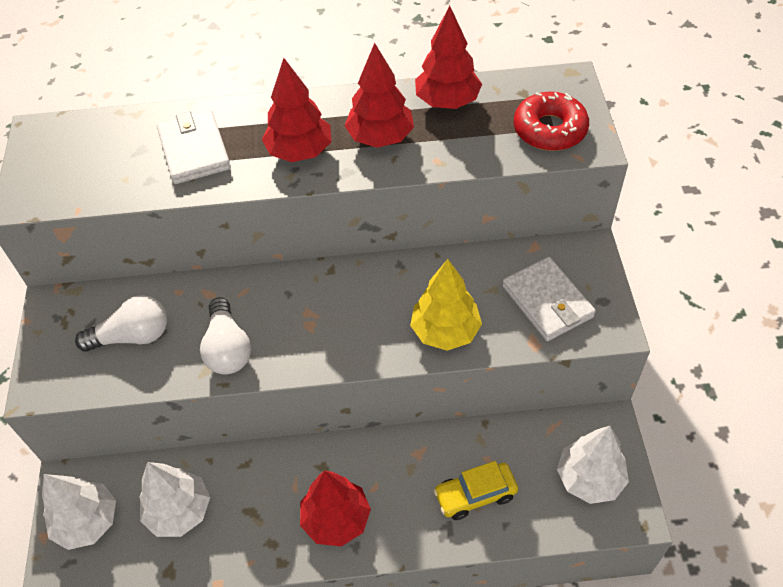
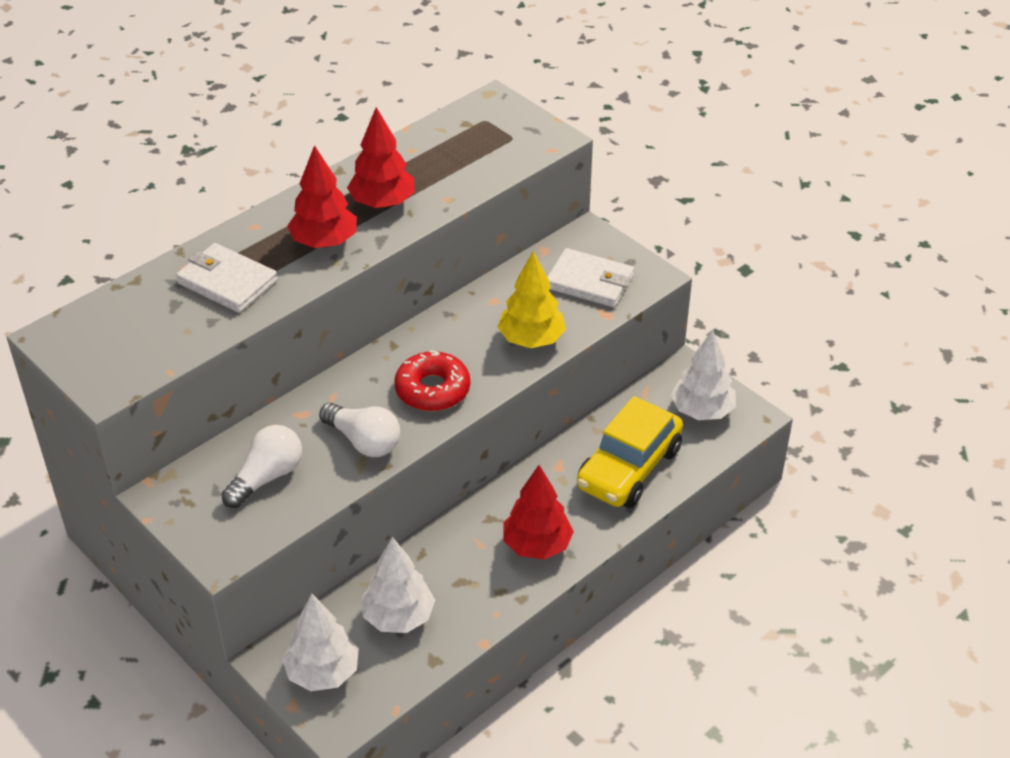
camera: 40 degrees left, 10 degrees down
(447, 101) = (410, 154): red tree -> none
(475, 495) = (629, 468): yellow car -> yellow car, size x1.68
(549, 130) = (512, 140): red donut -> red donut (432, 390)

